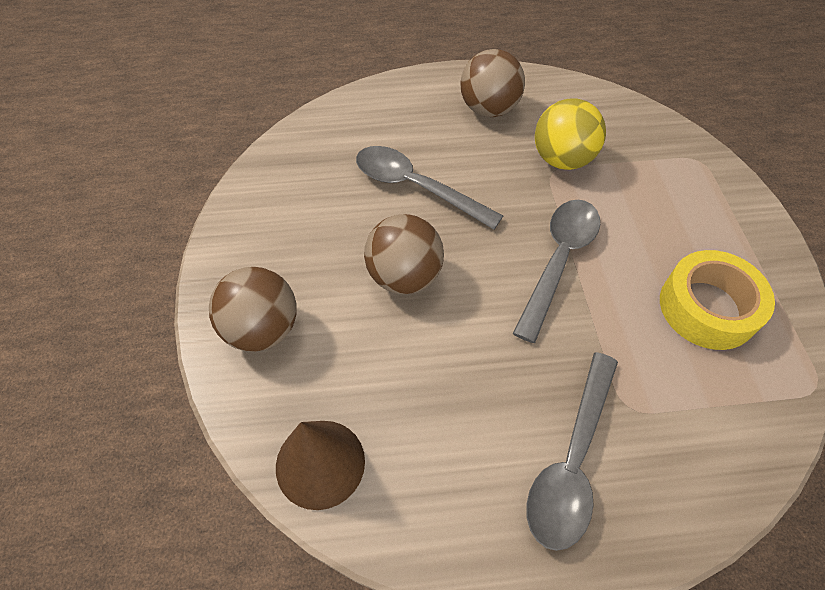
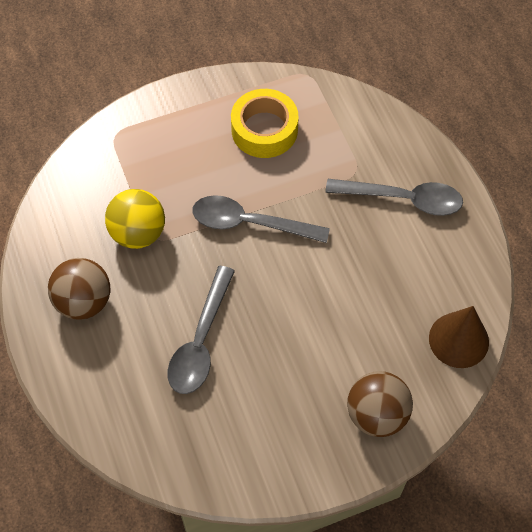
camera: 105 degrees left, 5 degrees up
(404, 276) = (297, 326): brown ball -> none

